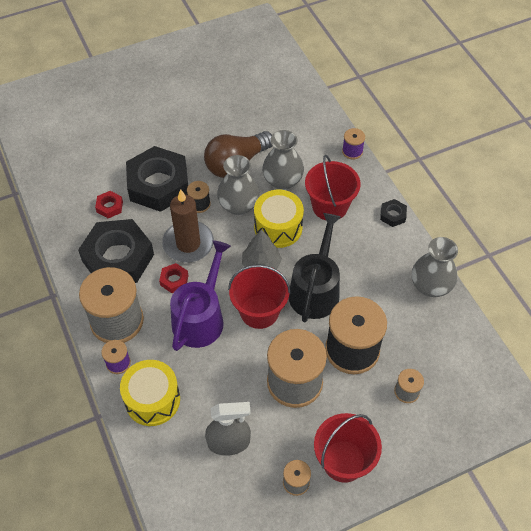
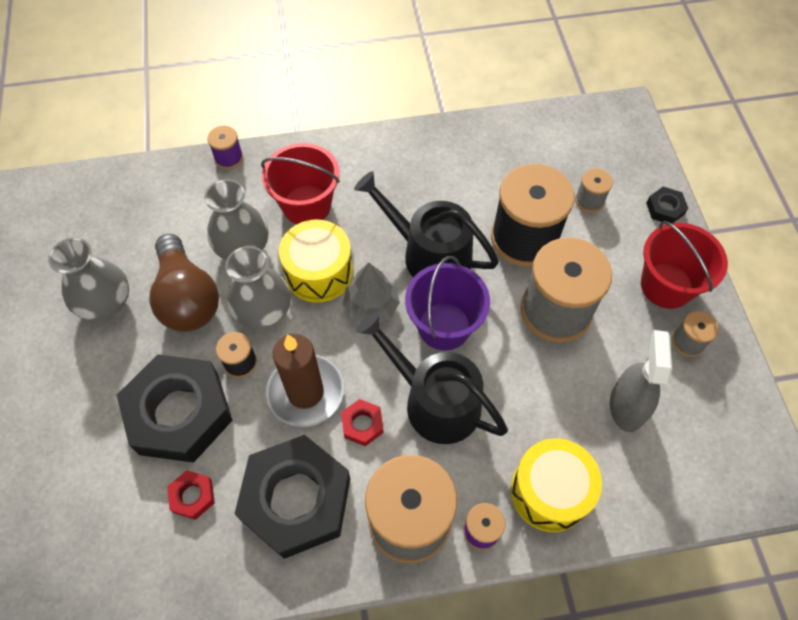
camera: 75 degrees left, 5 degrees up
(200, 317) = (434, 401): purple watering can -> black watering can
(259, 311) = (444, 326): red bucket -> purple bucket
(393, 215) = (345, 144): black nut -> black nut (665, 208)
(430, 286) = (457, 138): grey vase -> grey vase (106, 304)

